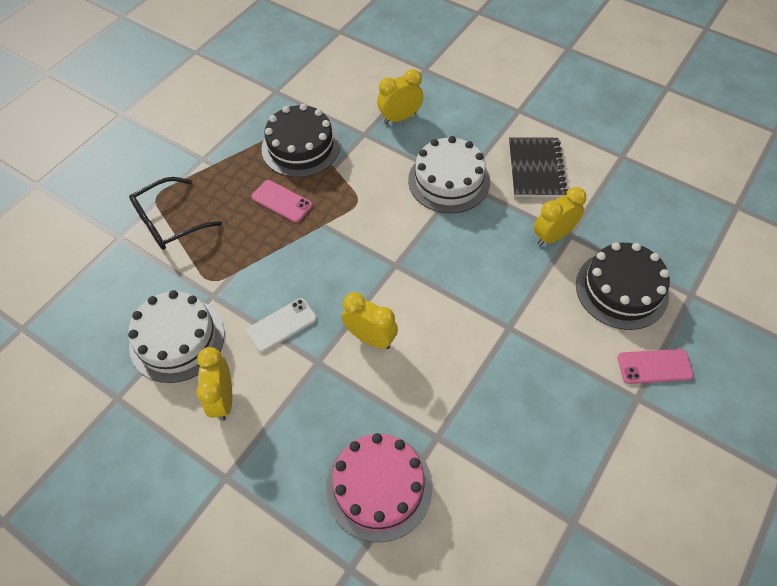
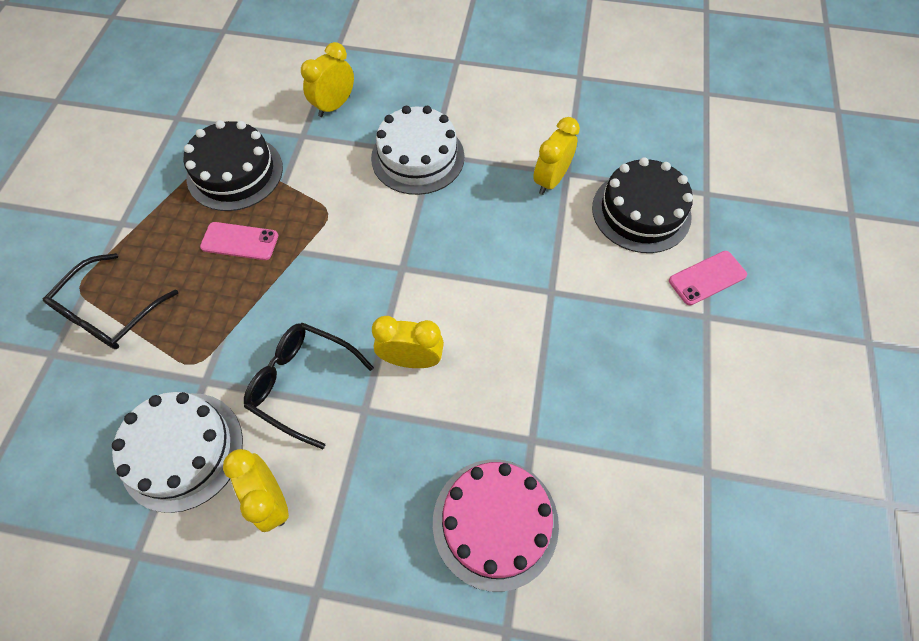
camera: 25 degrees left, 5 degrees up
(282, 325) = (303, 384): white phone -> black glasses
(536, 169) = (501, 116): black notebook -> none

